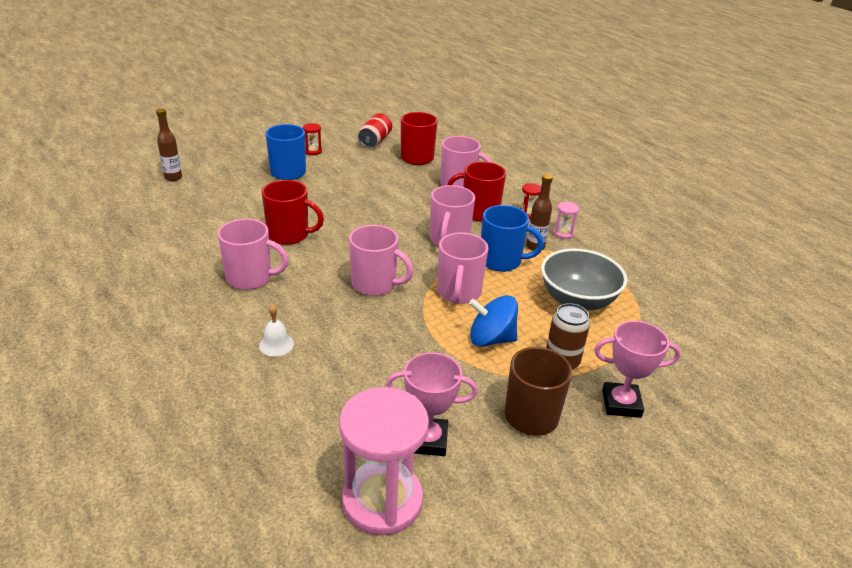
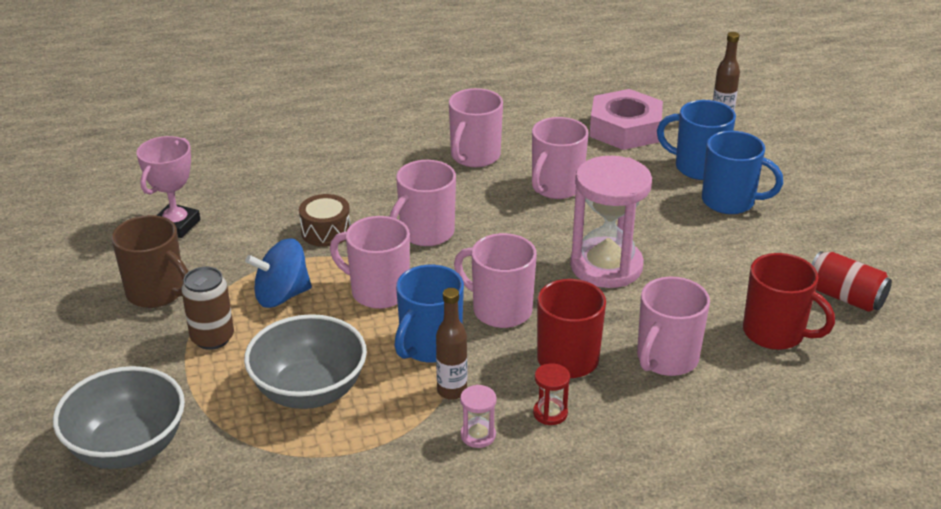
camera: 110 degrees right, 0 degrees up
(193, 214) = (625, 129): none -> pink nut
(246, 183) = (698, 167): none -> blue mug
(276, 344) = (355, 163): white bell -> none
(289, 235) = (556, 187): red mug -> pink mug
(313, 151) = (801, 229): red hourglass -> none
(382, 501) = (135, 193): pink hourglass -> pink hourglass (606, 266)
(395, 336) = (326, 232): none -> brown drum
(491, 339) = (282, 295): blue spinning top -> blue spinning top turned 135 degrees counterclockwise
(621, 403) = (123, 361): pink trophy -> none
(691, 367) = (128, 447): none -> grey bowl

